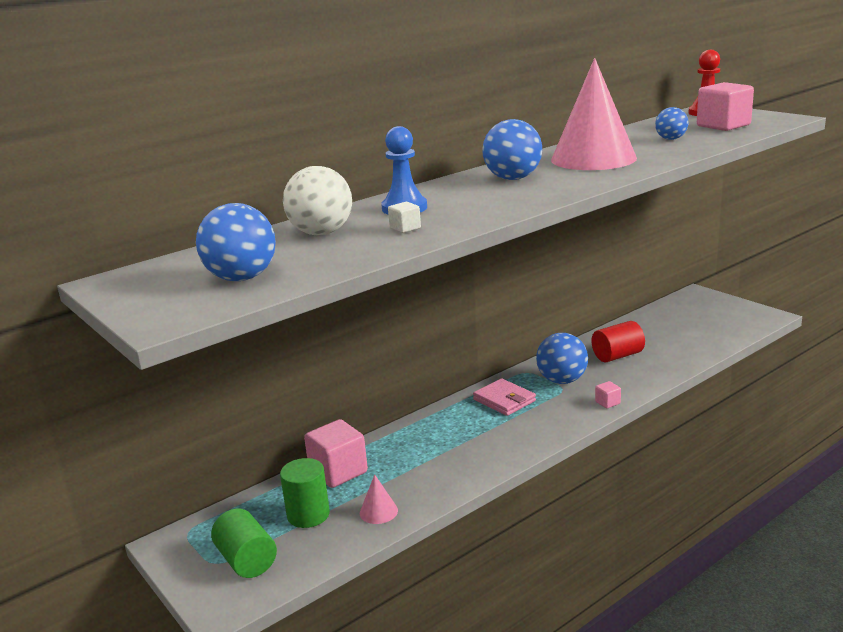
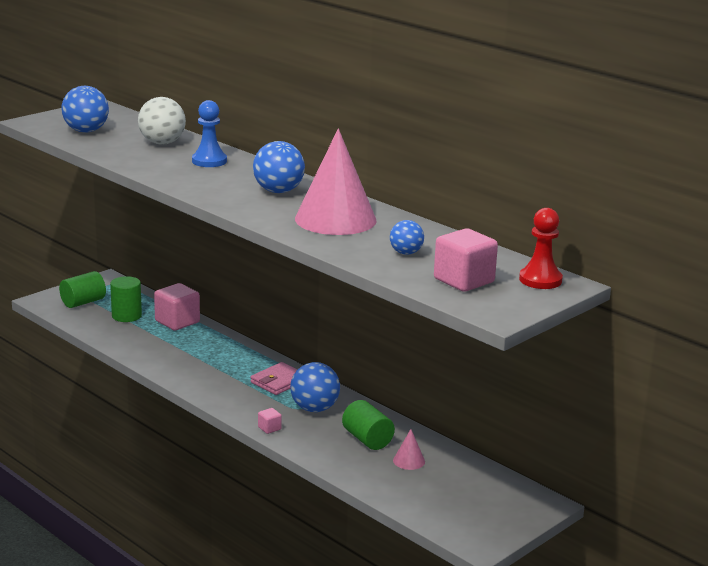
camera: 80 degrees right, 0 degrees up
(378, 511) = (124, 338): pink cone -> pink cone (409, 461)
(405, 228) = (160, 162): white cube -> none
(617, 356) = (367, 439): red cylinder -> green cylinder

